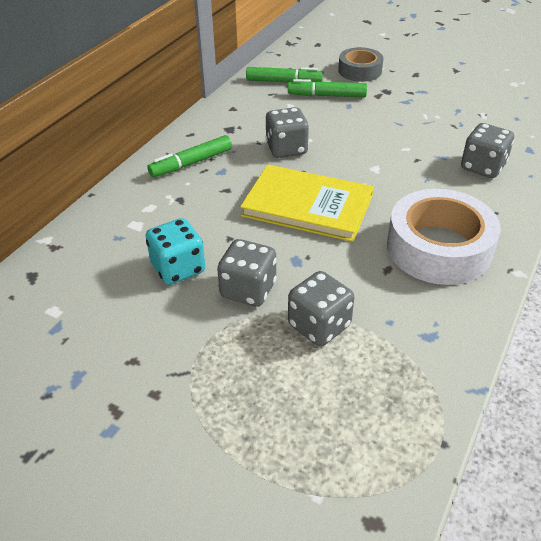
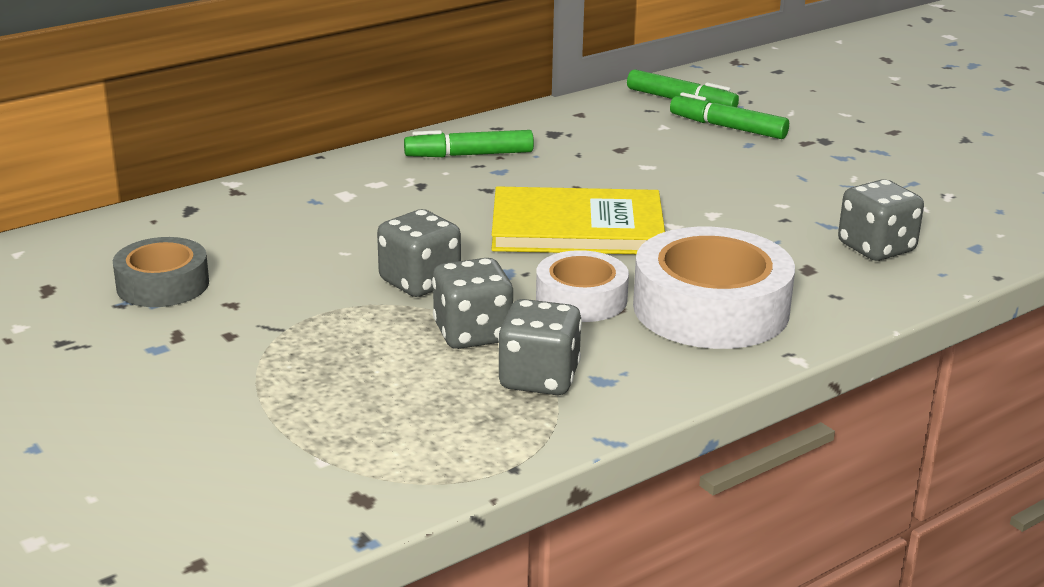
camera: 25 degrees right, 15 degrees down
(178, 268) = (356, 243): turquoise dice -> none
(286, 149) = (609, 168): grey dice -> grey dice (539, 379)
(307, 205) = (577, 227): yellow book -> yellow book turned 45 degrees counterclockwise
(359, 267) = (581, 299): none -> white tape
(360, 71) = (808, 111): grey tape -> grey tape (163, 285)

